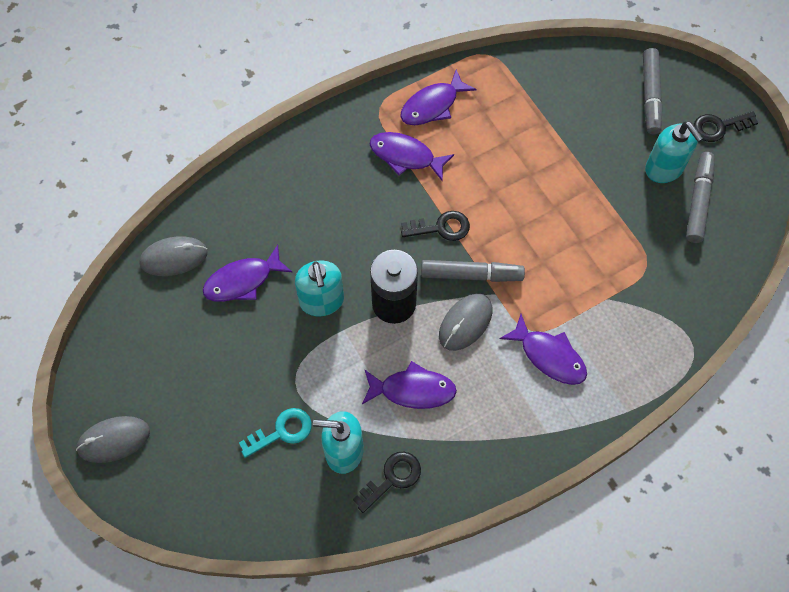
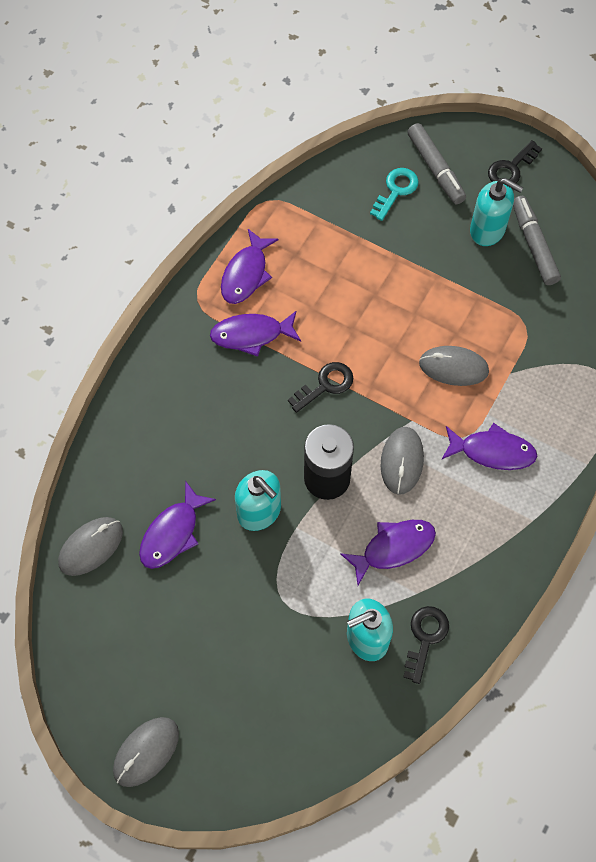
camera: 30 degrees left, 0 degrees up
(282, 432) = (300, 653): turquoise key -> turquoise key (396, 191)
(471, 275) = (379, 414): grey marker -> none
(560, 268) = (453, 367): none -> grey mouse

